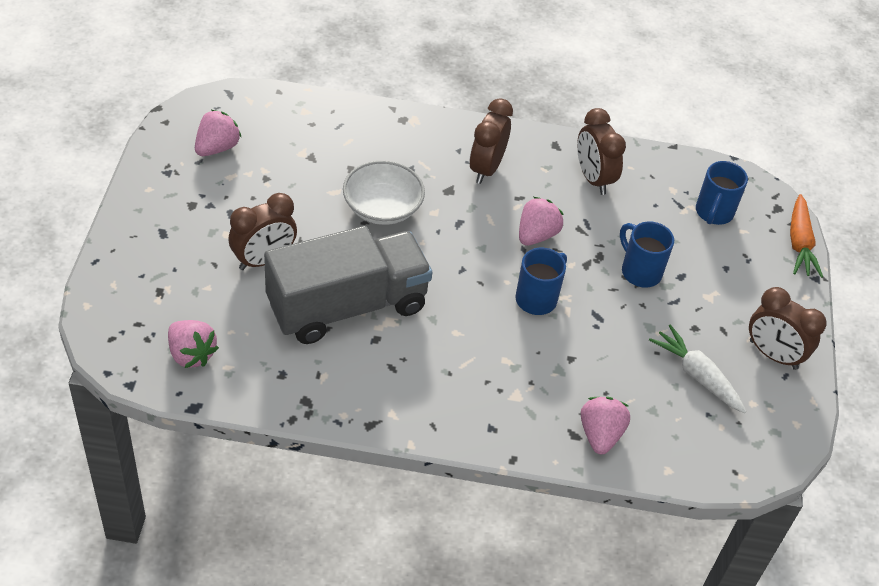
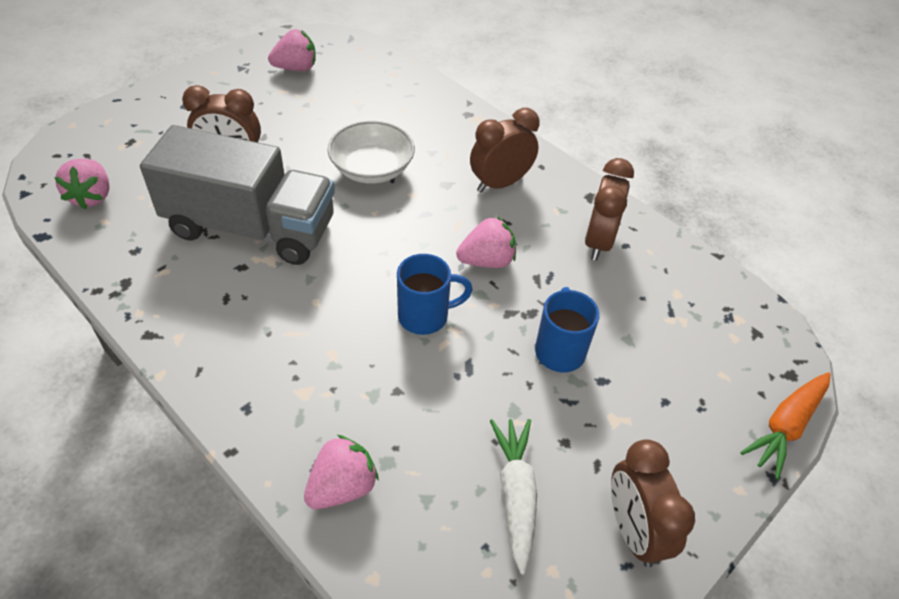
camera: 40 degrees right, 0 degrees up
(713, 213) = (703, 339): blue mug -> none

